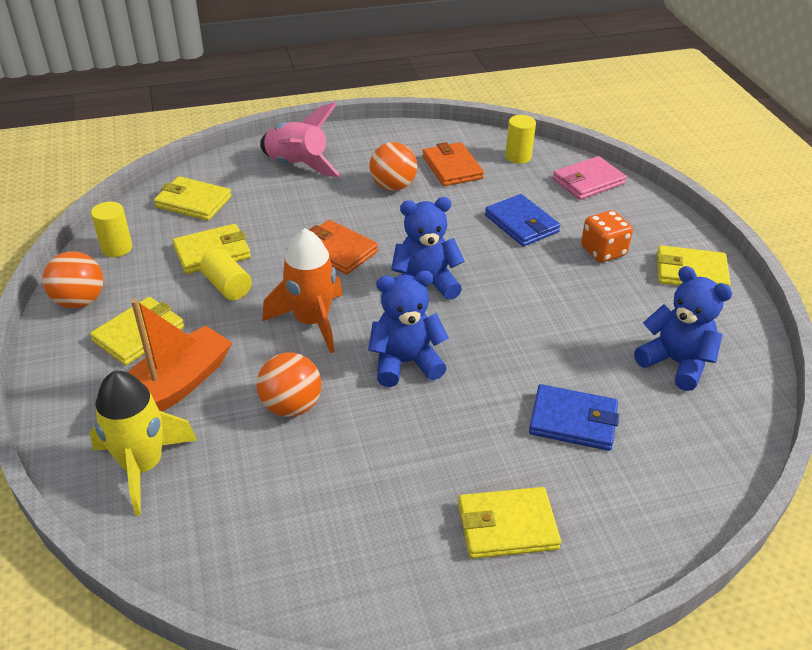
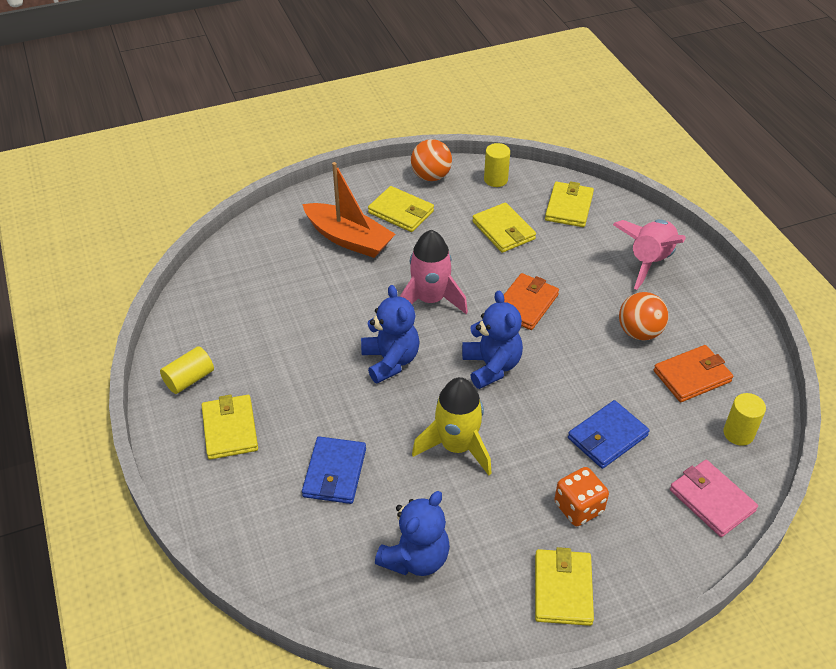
camera: 85 degrees right, 5 degrees up
(143, 466) = (280, 240): yellow rocket -> yellow rocket (456, 446)
(227, 286) = (463, 246): yellow cylinder -> yellow cylinder (189, 379)
(291, 406) = (337, 301): orange ball -> none
(312, 321) = (430, 300): orange rocket -> pink rocket

